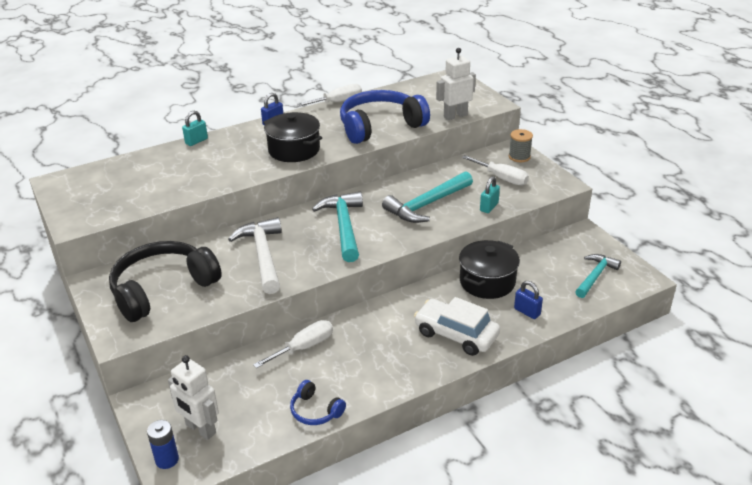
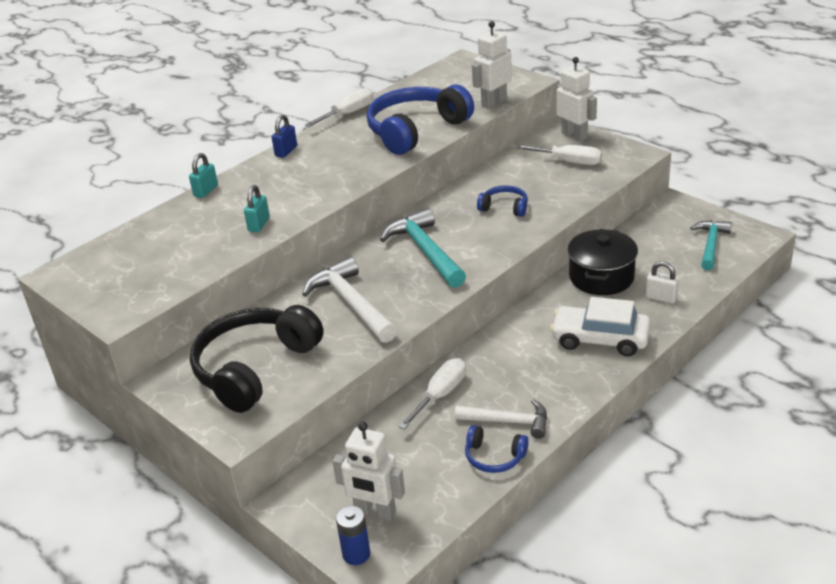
camera: 15 degrees left, 0 degrees up
(294, 150) = (332, 176): black pot -> none
(343, 384) = (508, 421): none -> white hammer
(427, 205) = (504, 207): turquoise hammer -> blue headphones
(489, 207) = (574, 195): turquoise padlock -> turquoise padlock (259, 224)
(519, 157) = (574, 135): grey spool -> white robot
(527, 312) = (661, 298): blue padlock -> white padlock

